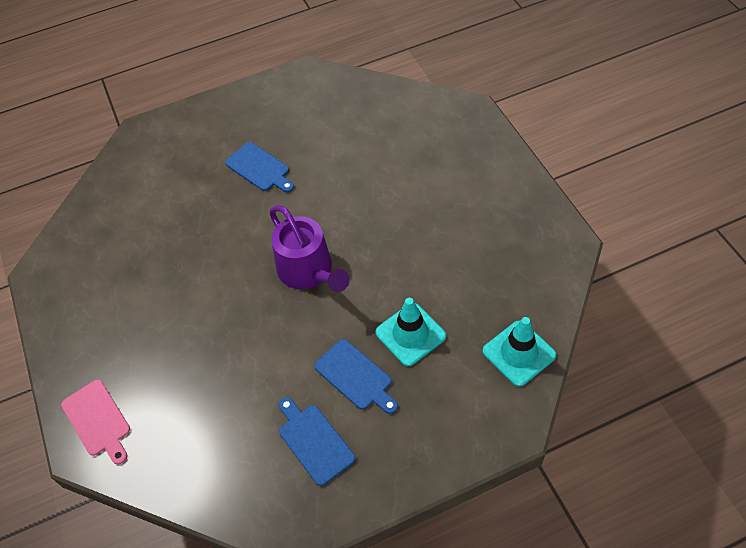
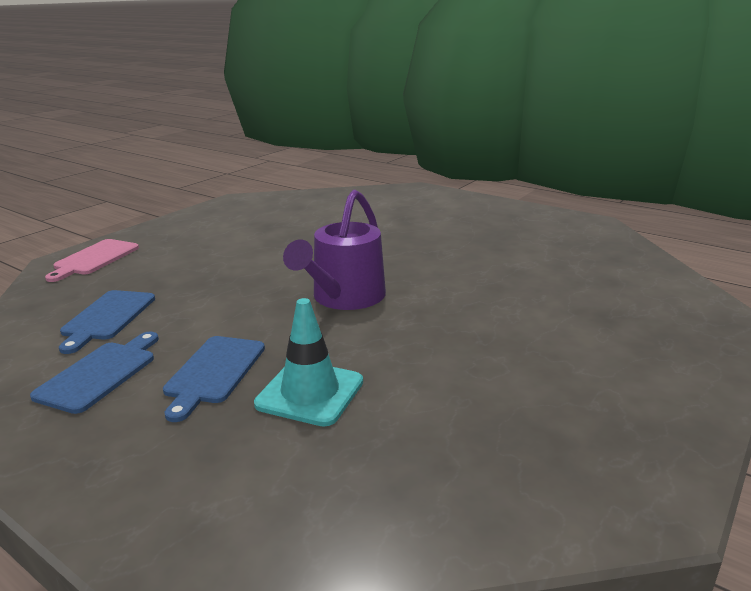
camera: 55 degrees right, 30 degrees down
(259, 168) = (445, 238): blue cutting board -> blue cutting board (107, 317)
(519, 353) = (355, 519): turquoise traffic cone -> none

